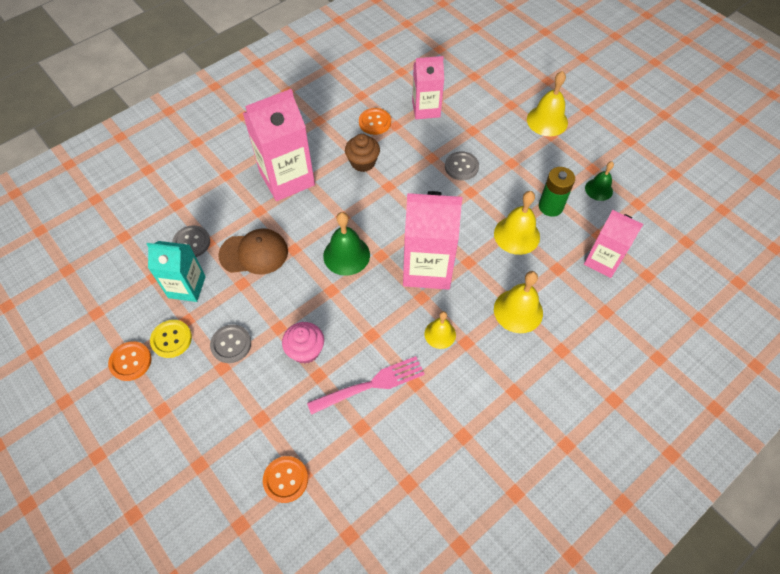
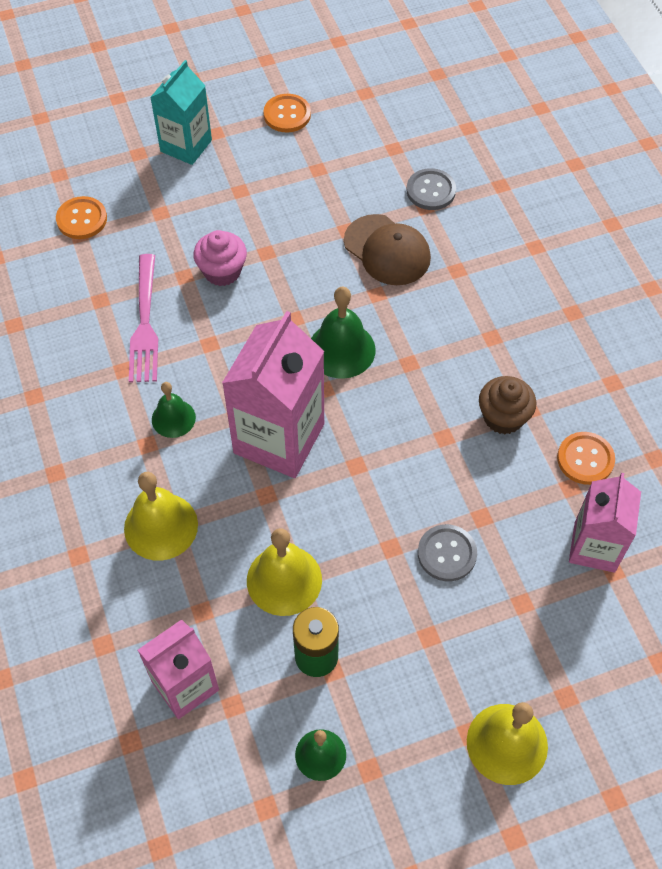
camera: 110 degrees right, 0 degrees up
(171, 339) = (298, 152): yellow button -> none
(187, 287) = (365, 176): turquoise carton -> turquoise carton (186, 146)
(231, 344) = (265, 203): grey button -> none
(254, 253) = (387, 250): brown cap -> brown cap turned 60 degrees counterclockwise
(287, 179) = (504, 314): pink carton -> none
(440, 334) = (173, 418): yellow bell -> green bell

